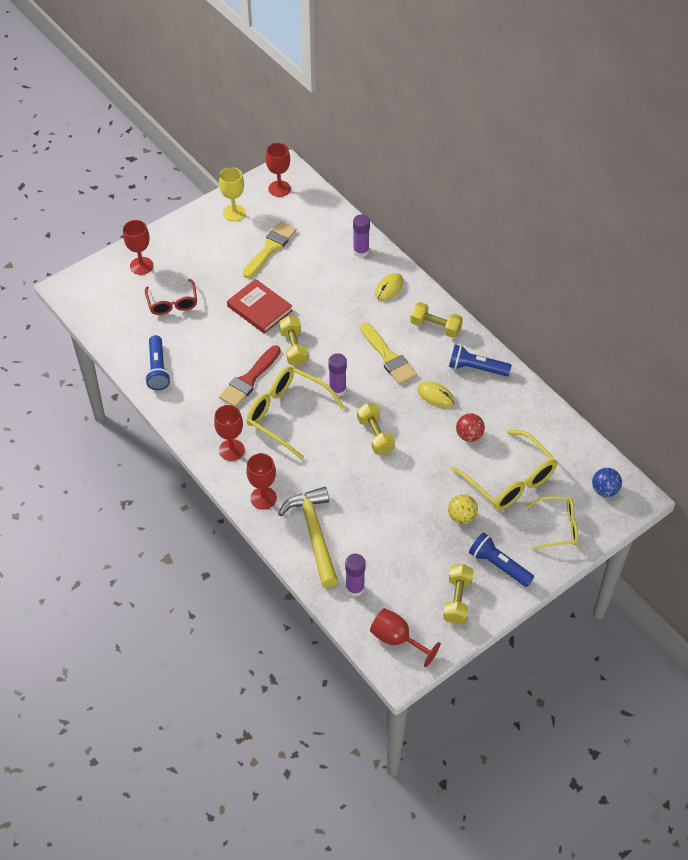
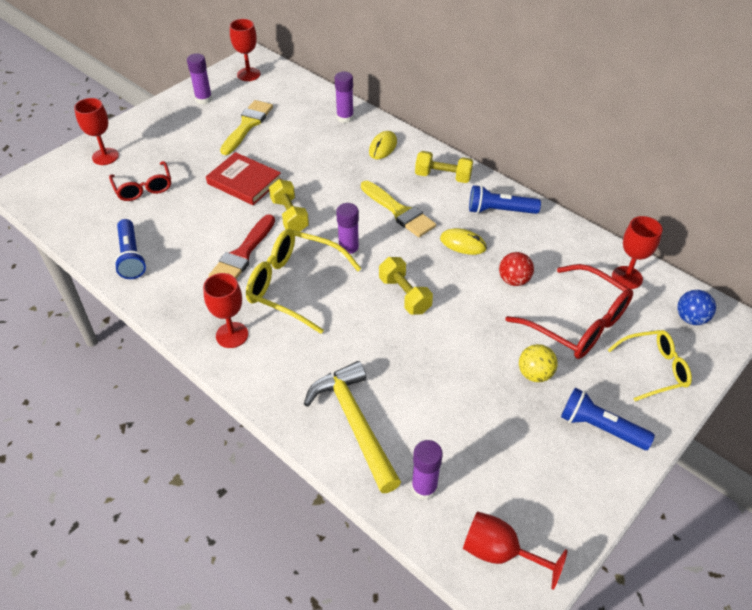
camera: 10 degrees left, 5 degrees down
(234, 213) = (204, 99): yellow goblet -> purple glue stick
(263, 498) = (281, 387): red goblet -> red goblet (627, 277)
(457, 600) = (563, 482): yellow dumbbell -> none
(510, 480) = (578, 323): yellow glasses -> red glasses

